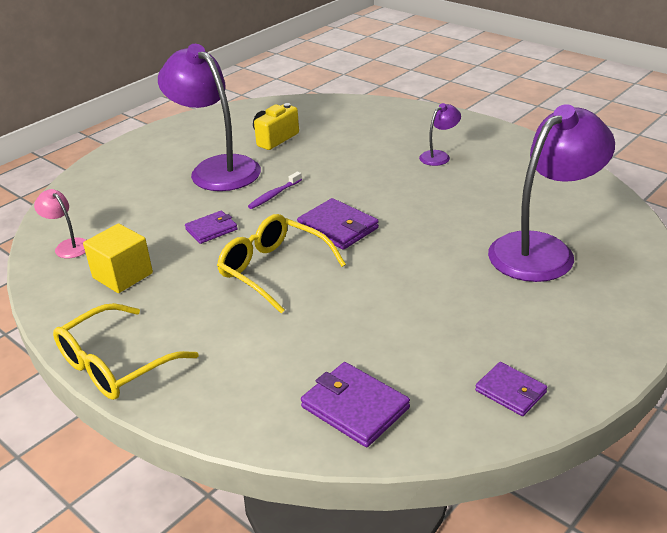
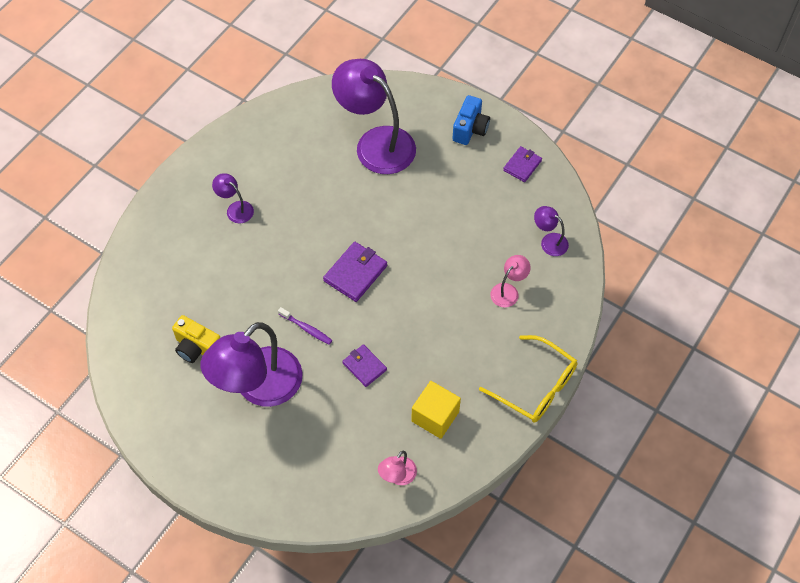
camera: 100 degrees left, 25 degrees up
(273, 270) = (417, 309): yellow glasses -> none
(276, 352) = (508, 291): none -> pink lamp
(355, 407) = (549, 241): purple wallet -> purple lamp
(581, 338) = (470, 129): none -> blue camera

